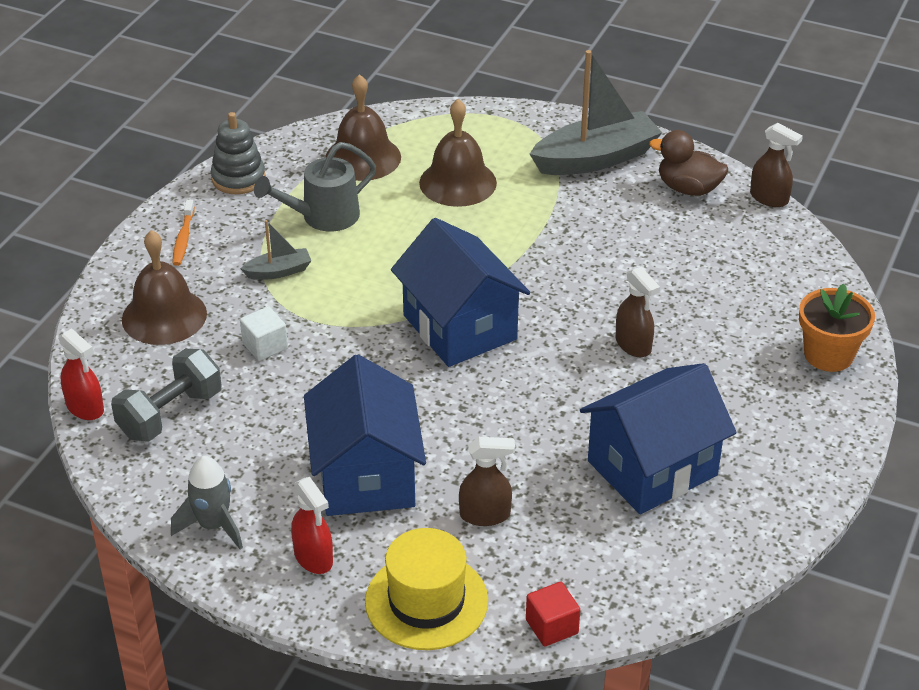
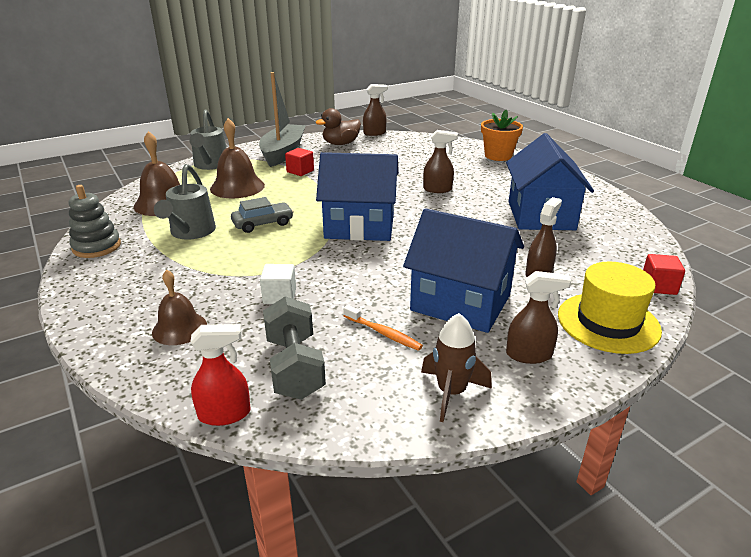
camera: 55 degrees left, 10 degrees down
(164, 316) = (179, 328): brown bell -> brown bell, size x0.66
(183, 238) = (112, 289): orange toothbrush -> orange toothbrush (383, 333)
(213, 526) = (451, 393): grey rocket -> brown rocket
(279, 271) = (214, 264): grey boat -> none
(313, 558) = (529, 355): red spray bottle -> brown spray bottle
(391, 254) = (263, 224): none -> grey car
(492, 126) = (210, 165): none -> grey watering can
(556, 204) = (300, 171): none -> red cube

